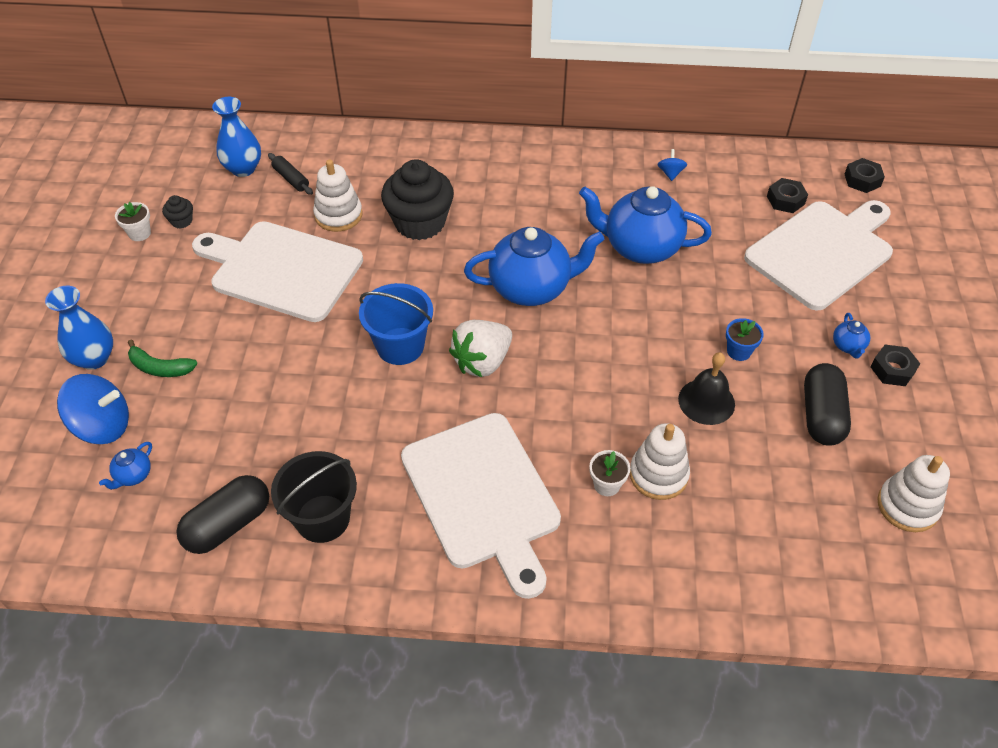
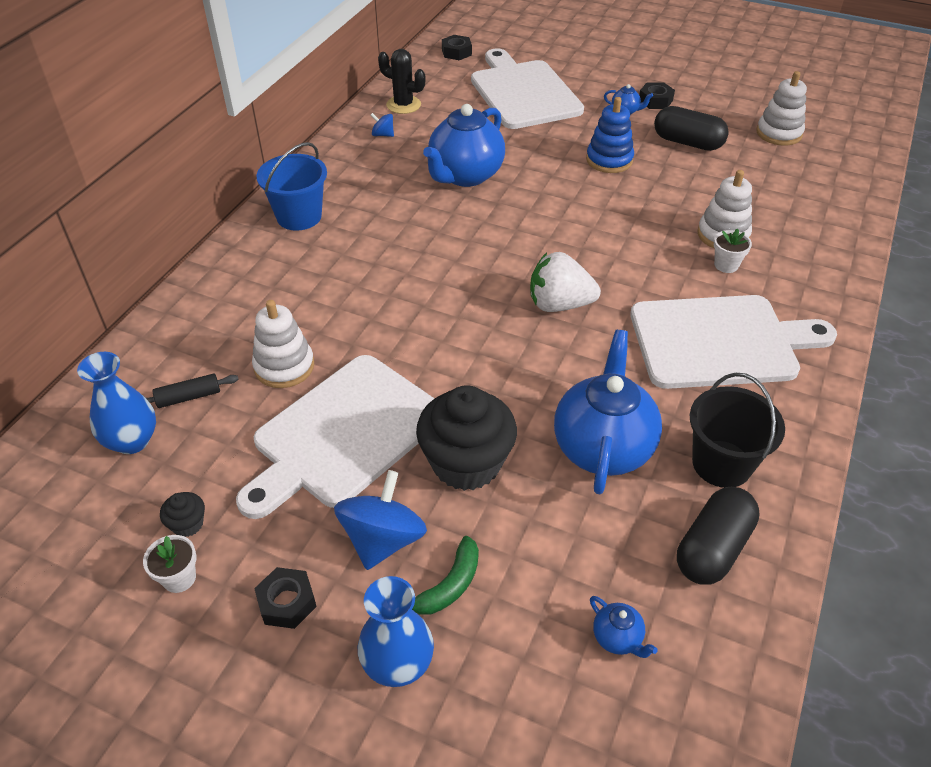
camera: 70 degrees left, 5 degrees down
(103, 425) = (524, 665): blue spinning top -> blue spinning top (383, 539)
(228, 525) = (713, 548): black capsule -> black capsule turned 60 degrees clockwise
(400, 346) = (513, 357): blue bucket -> blue bucket (299, 216)
(420, 222) = (340, 304): black cupcake -> black cupcake (466, 463)
(482, 362) = (559, 304): white strawberry -> white strawberry turned 120 degrees clockwise
(531, 288) = (480, 250): blue teapot -> blue teapot (603, 447)
(706, 401) = (655, 190): black bell -> none
(731, 171) = (403, 105): none -> black cactus
(738, 351) = (609, 160): blue flower pot -> blue stacking toy
(785, 200) = (455, 90): black nut -> black nut (287, 602)

